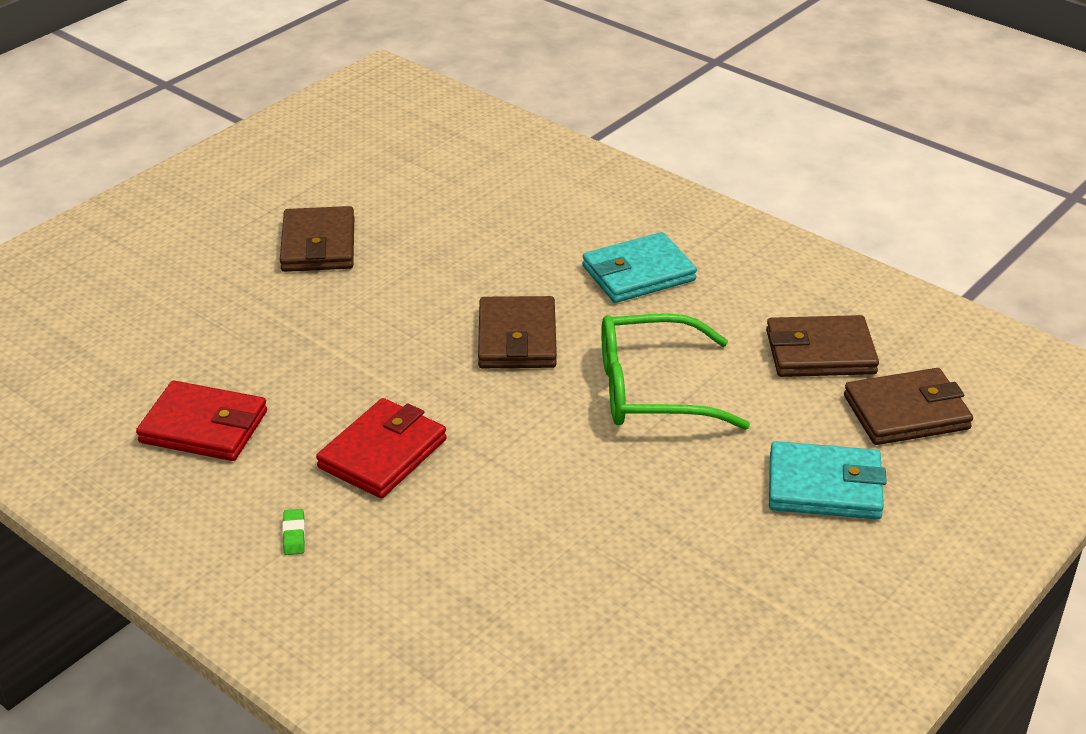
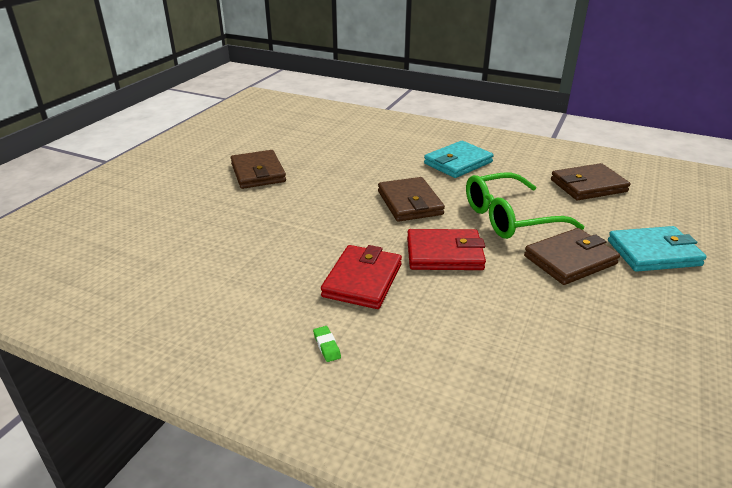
camera: 15 degrees left, 5 degrees down
(204, 427) = (225, 284): red wallet -> red wallet (444, 254)
(906, 412) = (661, 207): brown wallet -> brown wallet (570, 260)

